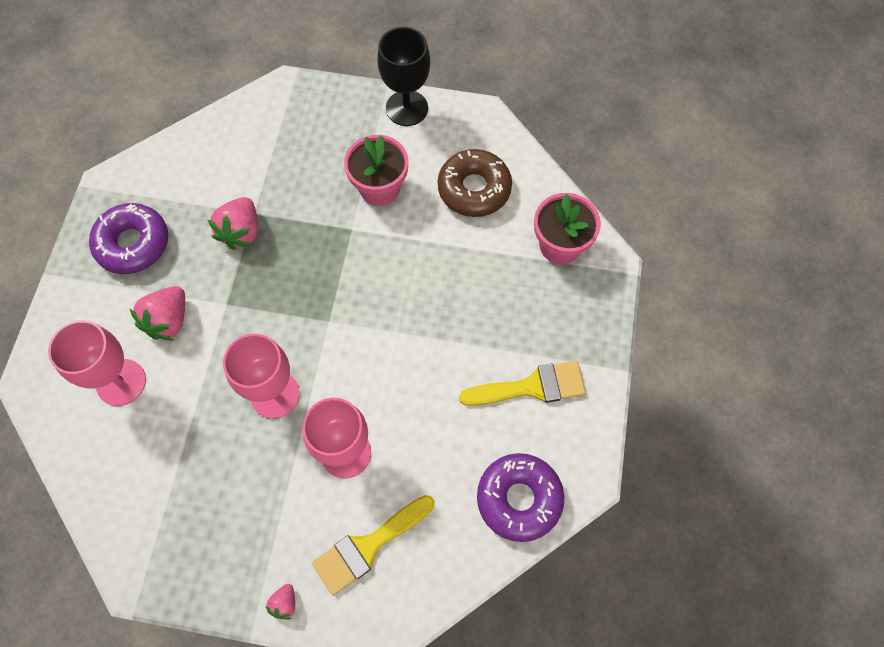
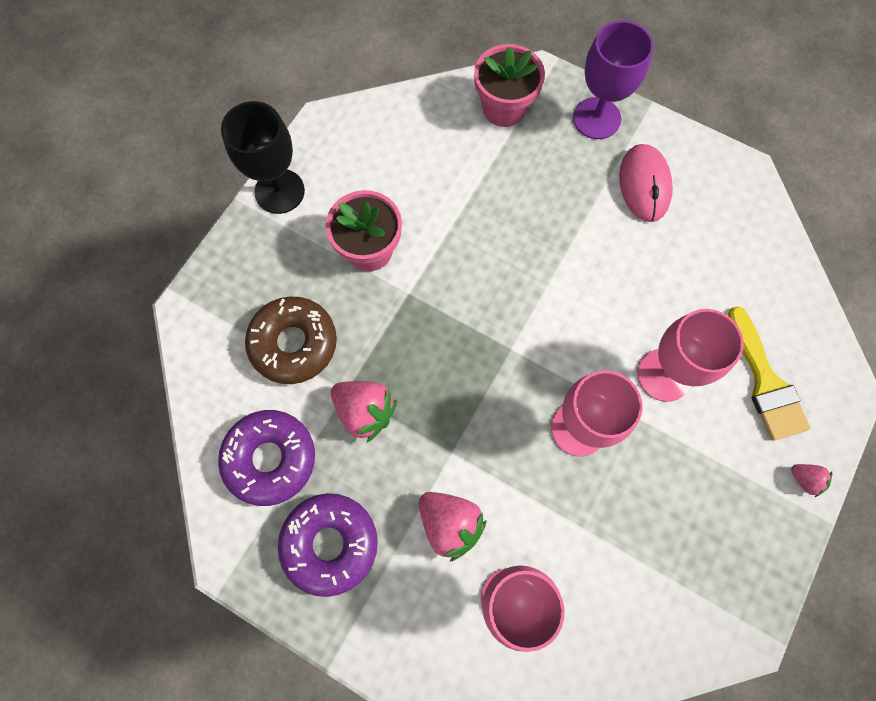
camera: 70 degrees left, 5 degrees up
(474, 189) = (409, 160): brown donut -> brown donut (294, 343)
(519, 499) = (751, 233): purple donut -> purple donut (270, 459)
(531, 387) = (644, 184): yellow brush -> pink mouse
(585, 326) = (596, 118): none -> purple goblet

